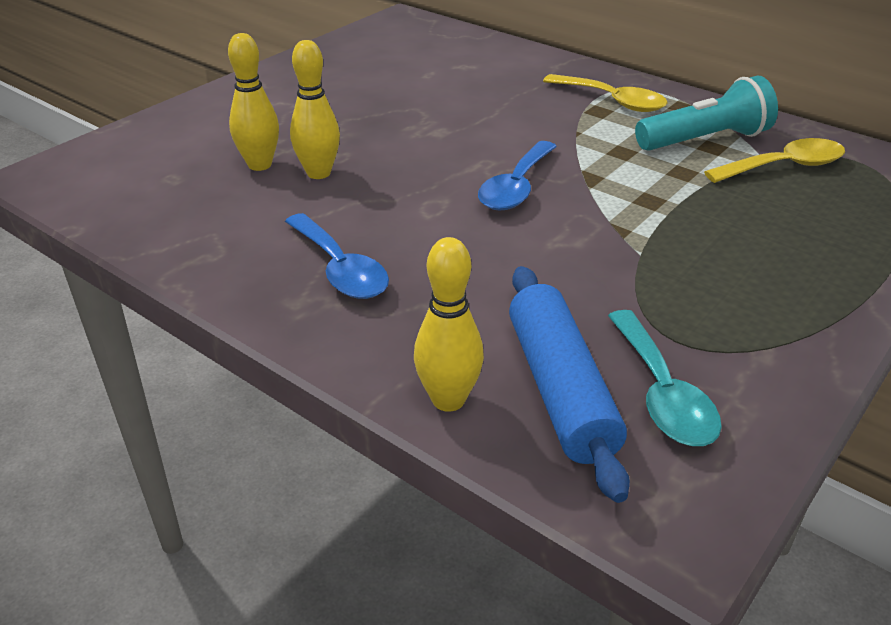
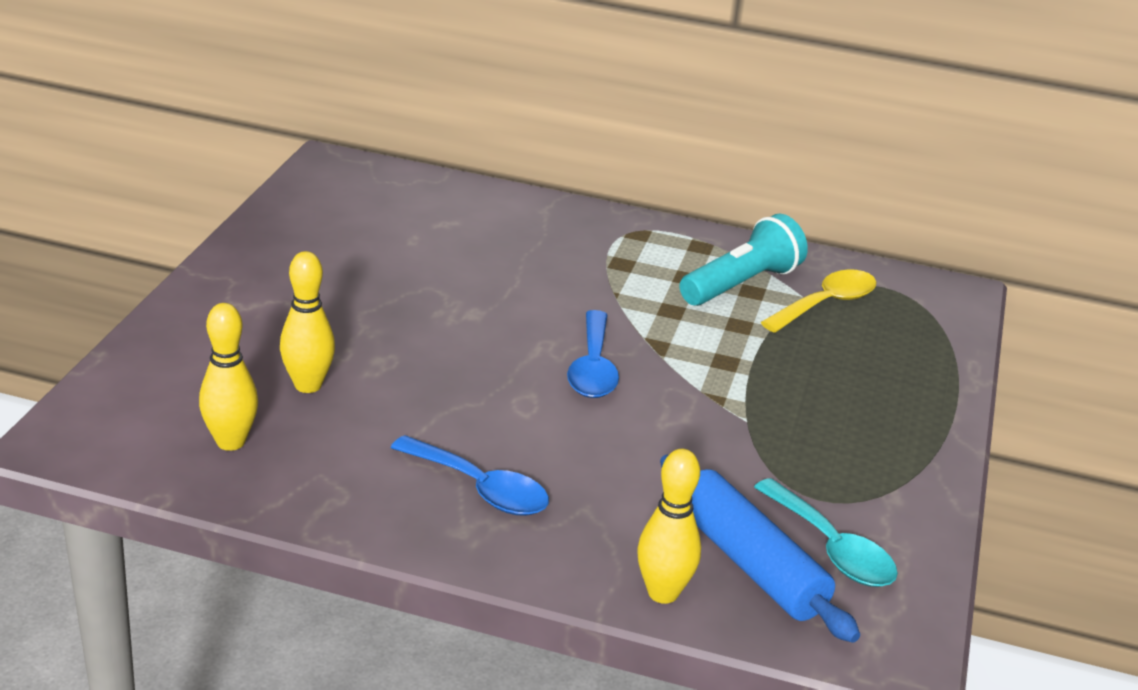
camera: 25 degrees left, 5 degrees down
(318, 173) = (380, 385): yellow bowling pin -> yellow bowling pin (230, 442)
(612, 101) = (629, 249): yellow spoon -> none

